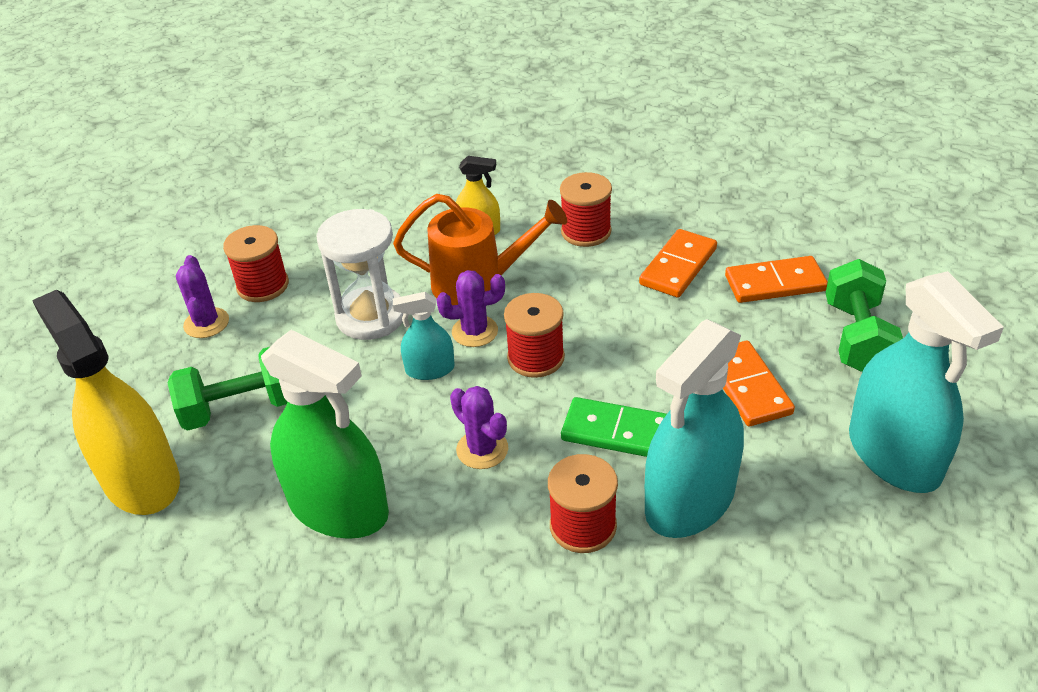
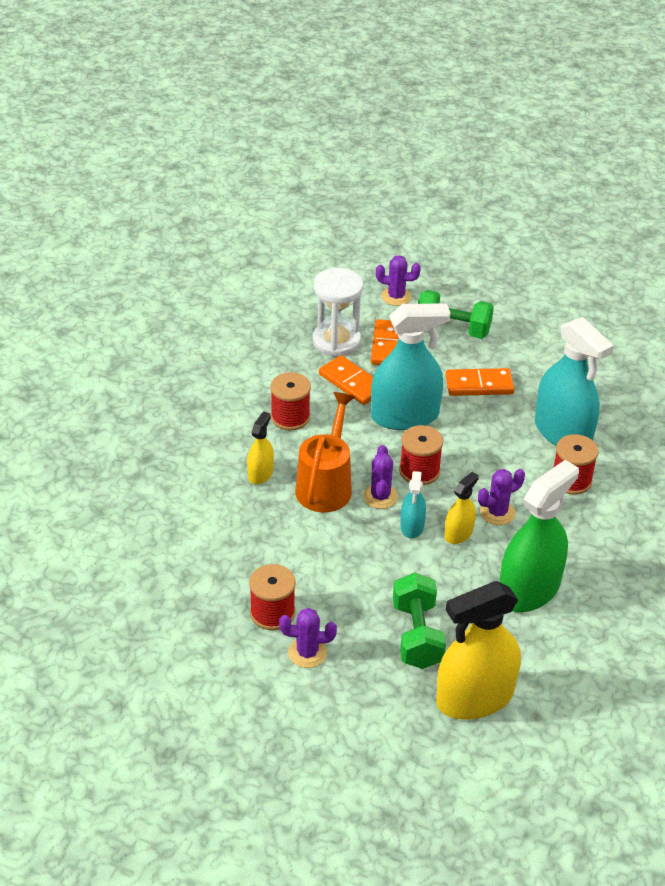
camera: 80 degrees left, 0 degrees up
(371, 316) = (340, 550): white hourglass -> white hourglass (336, 341)
(429, 416) = (458, 533): none -> yellow spray bottle
(617, 432) = (500, 449): green domino -> none
(887, 270) = (396, 296): none -> purple cactus
(894, 455) = (550, 347): turquoise spray bottle -> turquoise spray bottle (405, 416)

